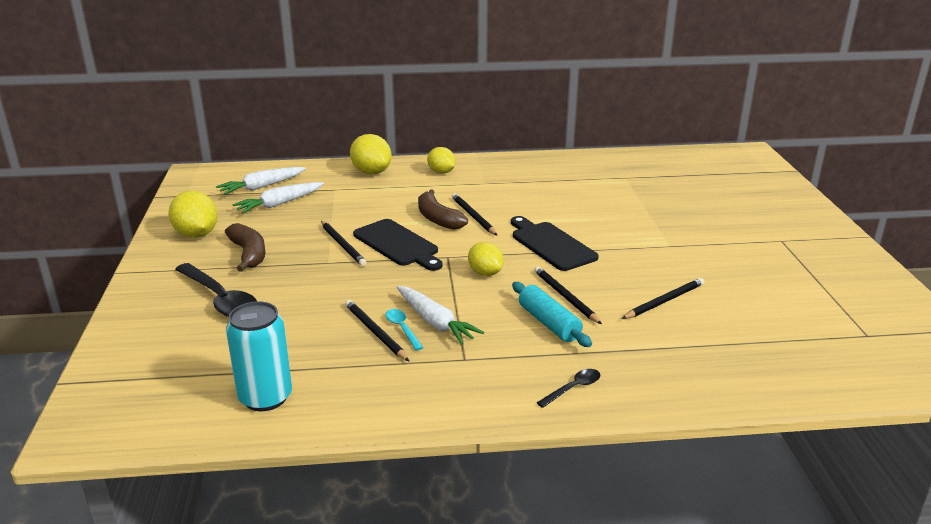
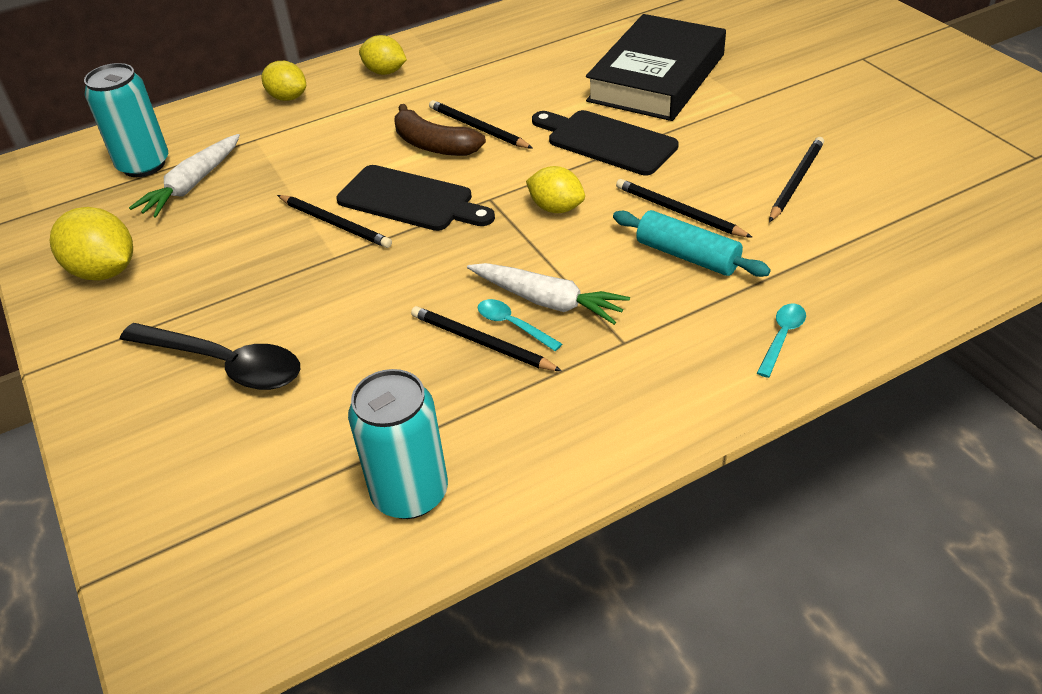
camera: 20 degrees left, 15 degrees up
(249, 254) = (210, 279): brown banana -> none
(261, 187) = (144, 165): white carrot -> turquoise can
(371, 172) = (288, 98): yellow lemon -> yellow lemon, size x0.67
(573, 388) = (782, 337): black spoon -> turquoise spoon
(617, 217) = (656, 78): none -> black book

